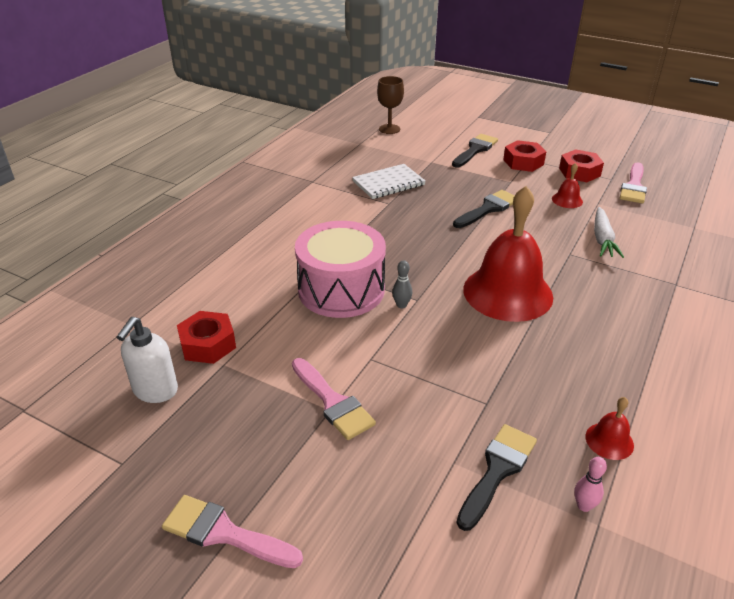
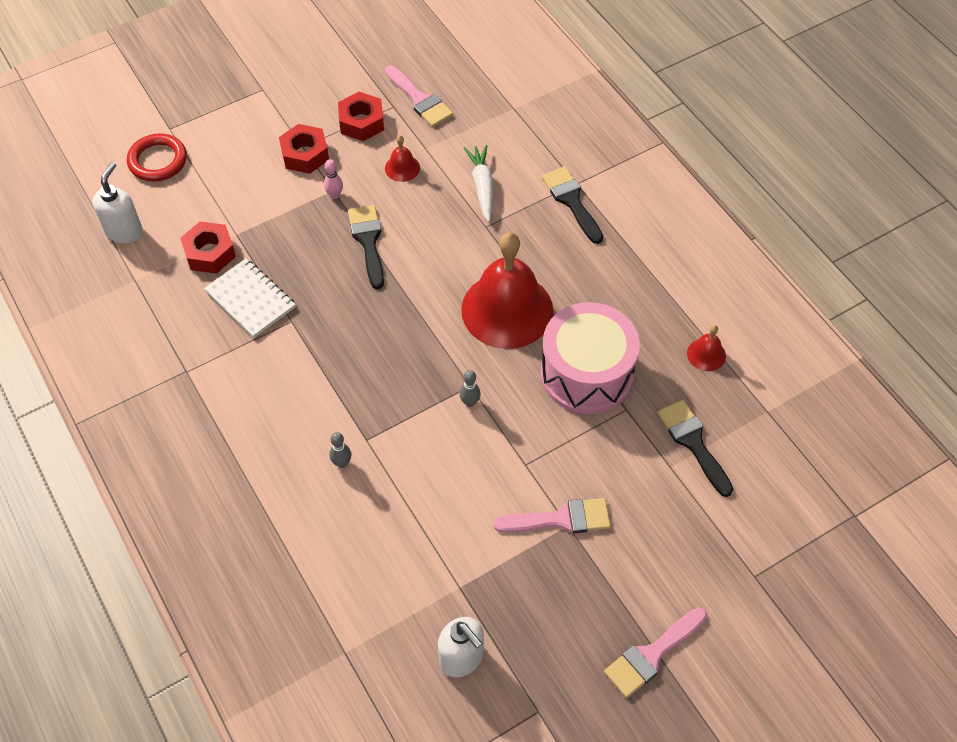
camera: 60 degrees left, 20 degrees up
(208, 344) = (422, 591): red nut -> red nut (210, 253)
(293, 264) = (342, 463): none -> grey bowling pin
(341, 290) = (413, 440): pink drum -> pink drum (586, 373)
(388, 183) = (250, 300): white notebook -> white notebook turned 45 degrees counterclockwise
(389, 129) = (124, 231): brown goblet -> white soap dispenser
(450, 121) = (158, 161): none -> red ring
(475, 150) = (244, 179): black brush -> black brush (571, 201)
(584, 506) = (749, 409): pink bowling pin -> pink bowling pin (335, 195)
(602, 239) = (482, 186): white carrot -> white carrot turned 135 degrees counterclockwise

